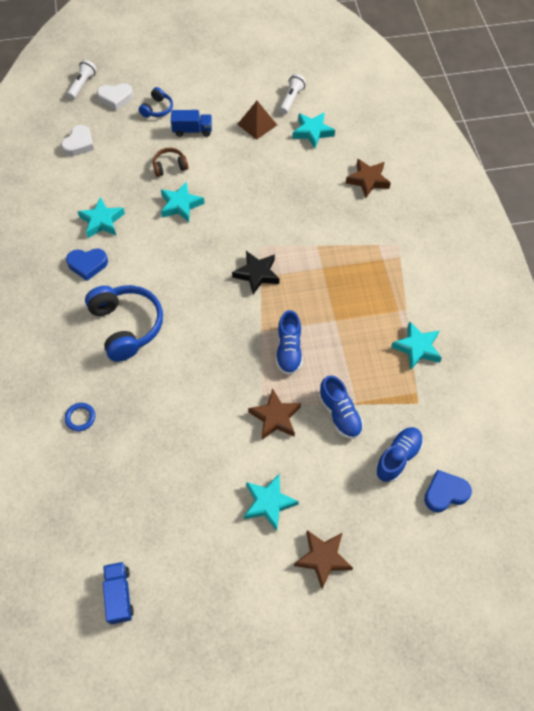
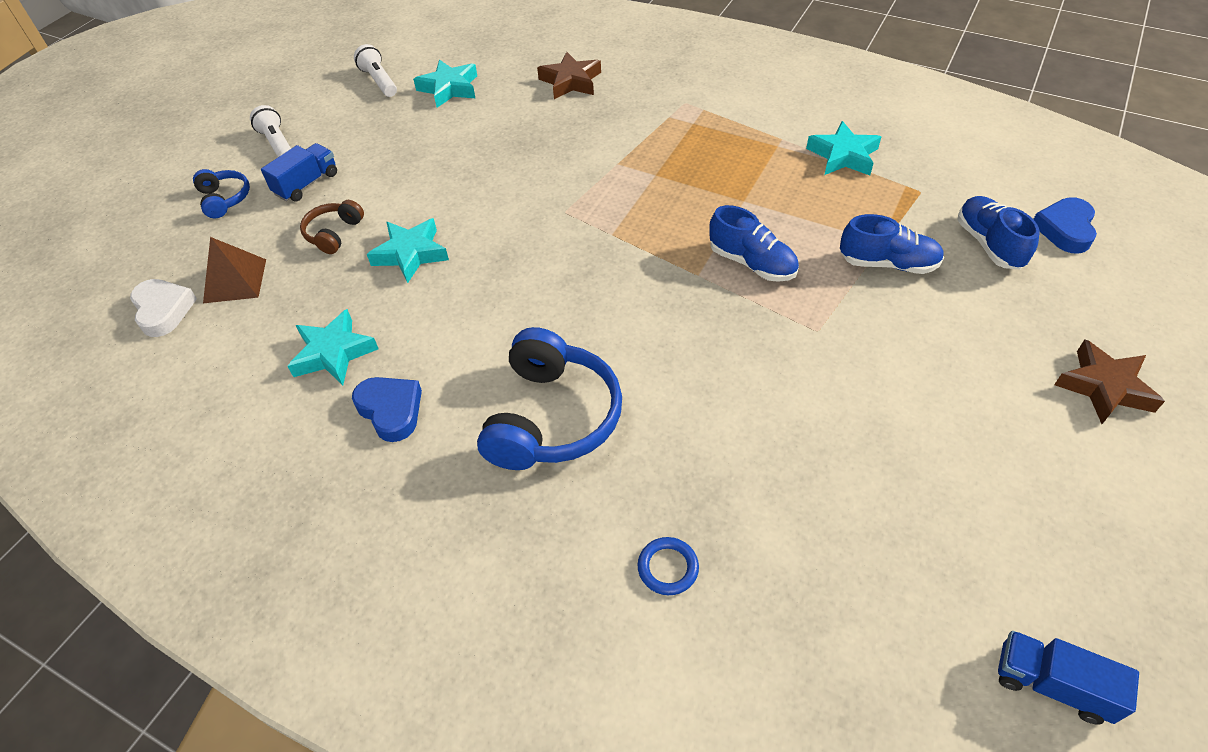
camera: 50 degrees left, 10 degrees down
(83, 85) = (68, 254): white flashlight -> white flashlight (278, 144)
(88, 265) = (391, 410): blue heart -> blue heart turned 75 degrees counterclockwise
(116, 98) = (144, 231): white heart -> none
(126, 326) = (551, 417): blue headphones -> blue headphones turned 90 degrees clockwise
(257, 124) = (377, 125): brown pyramid -> brown pyramid (235, 280)
(257, 274) = (604, 235): black star -> none
(268, 503) = (982, 401): turquoise star -> none
(275, 417) = (847, 327): brown star -> none

